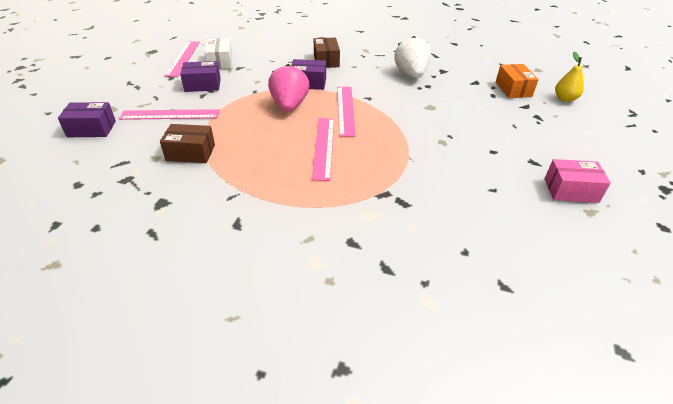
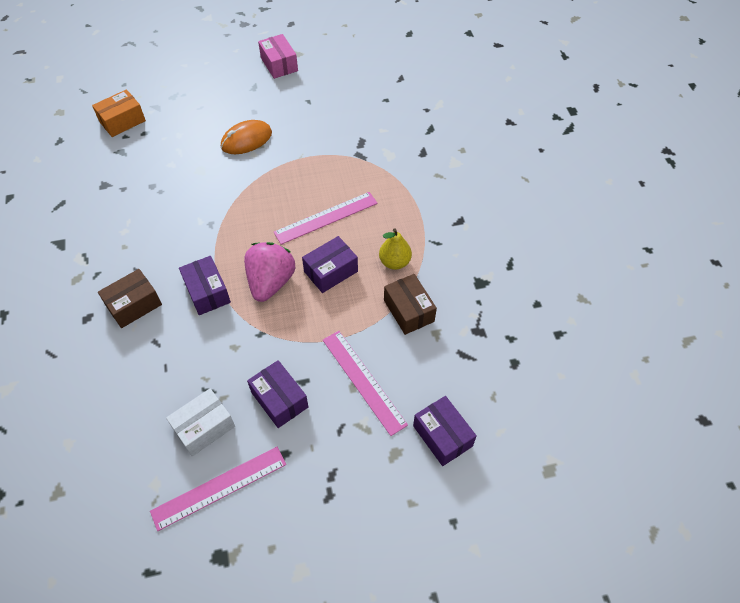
camera: 120 degrees left, 15 degrees up
(269, 131) = (330, 271): none -> purple box
(289, 105) = (271, 282): pink strawberry -> pink strawberry turned 135 degrees clockwise
(346, 110) = (249, 231): pink ruler -> none
(411, 74) = (128, 208): white strawberry -> none
(453, 136) = (246, 140): none -> orange mouse
(565, 99) = (124, 84): yellow pear -> yellow pear (394, 262)

